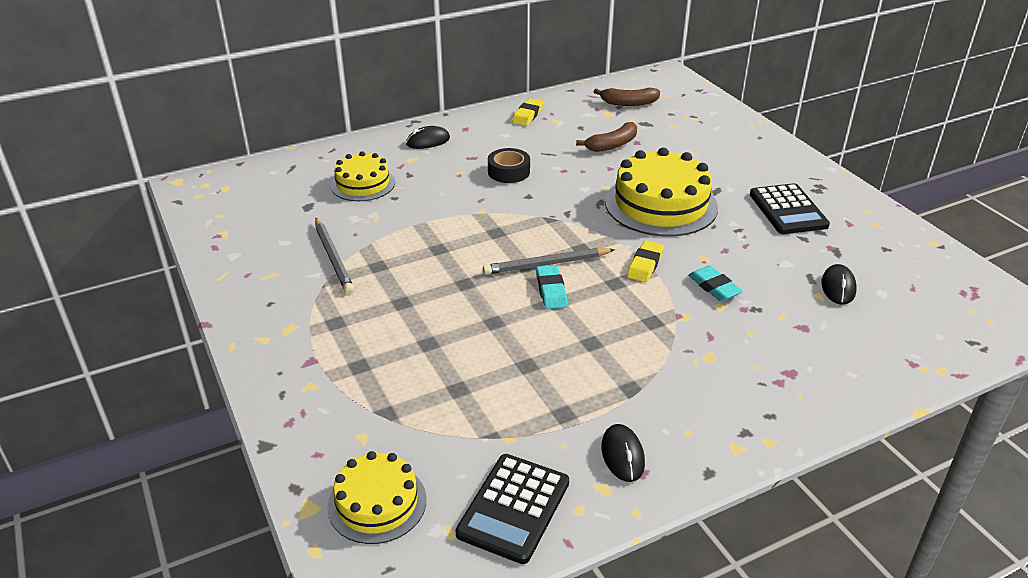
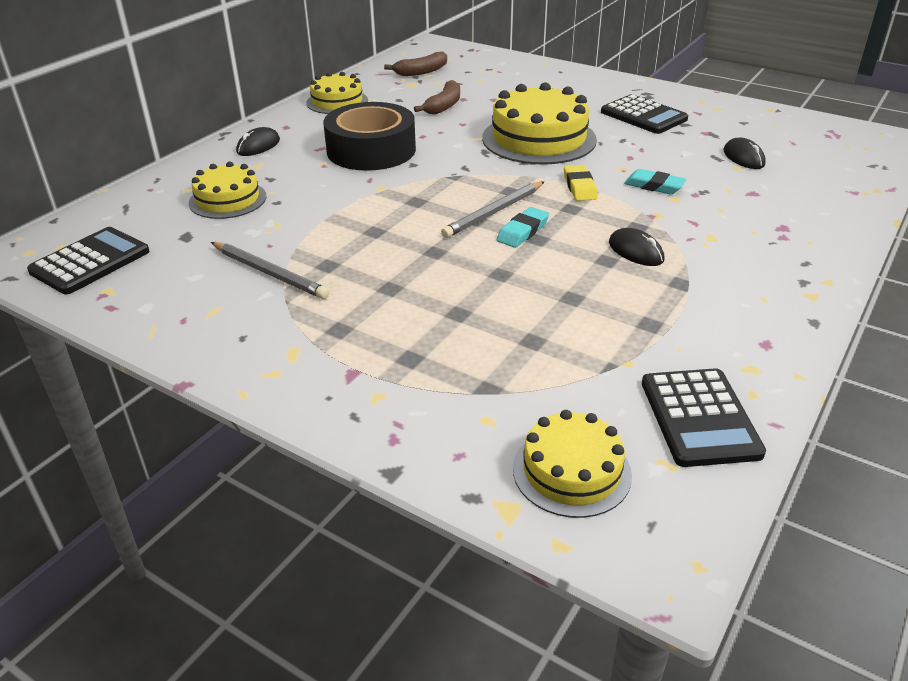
camera: 30 degrees left, 0 degrees up
(232, 206) = (90, 262): none -> black calculator
(508, 172) = (371, 150): black tape -> black tape, size x1.93
(528, 115) = (337, 102): yellow eraser -> yellow cake
(551, 290) = (523, 231): turquoise eraser -> turquoise eraser turned 75 degrees clockwise
(622, 455) = (736, 336): black mouse -> black mouse (636, 251)

